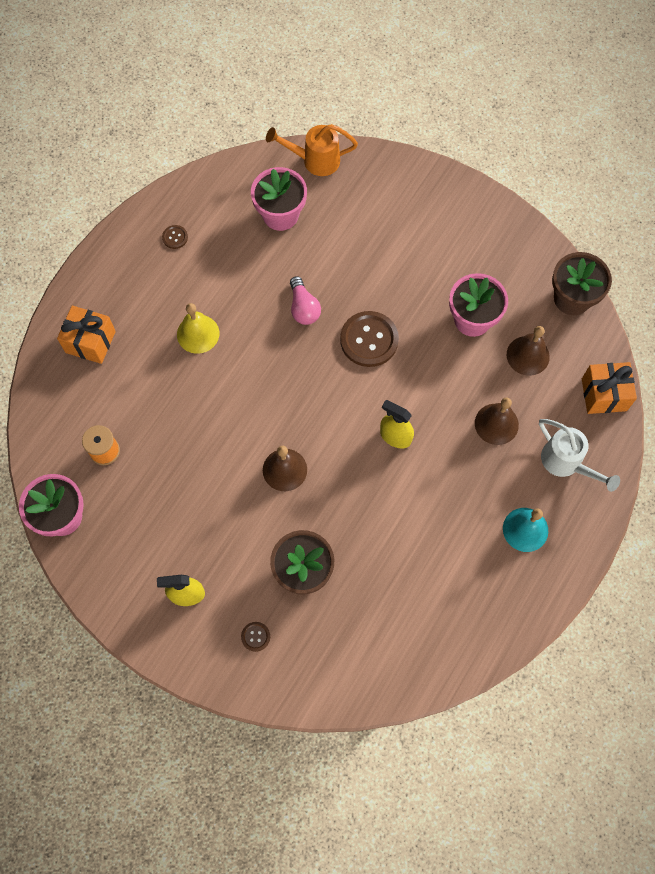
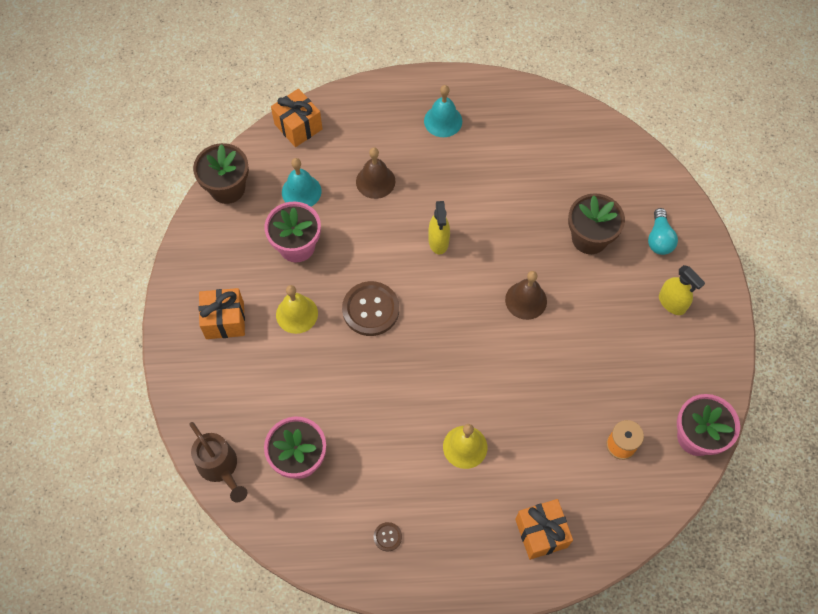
camera: 125 degrees left, 5 degrees down
(255, 636) = (659, 239): brown button -> turquoise light bulb
(303, 308) = (378, 378): pink light bulb -> none
(315, 160) = (220, 468): orange watering can -> brown watering can
(406, 282) = (297, 314): none -> yellow bell
(439, 227) = (225, 320): none -> orange gift
(528, 355) = (301, 191): brown bell -> turquoise bell
(566, 463) = (372, 122): white watering can -> none

